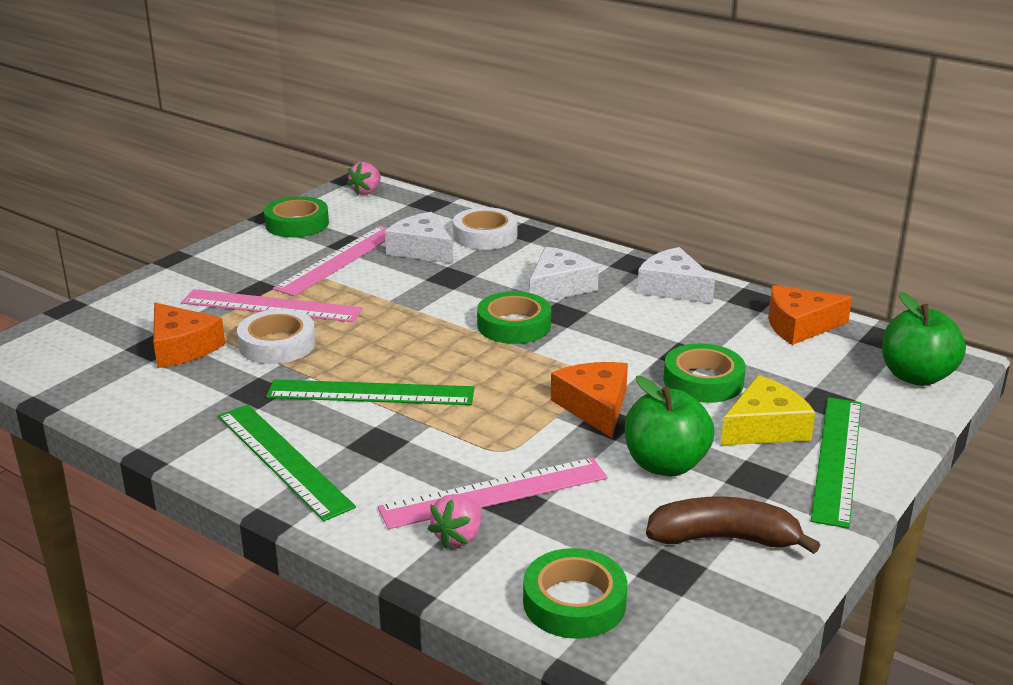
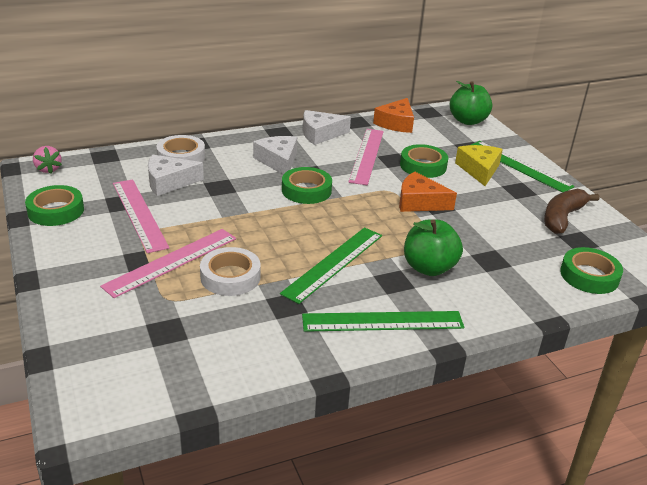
camera: 60 degrees left, 5 degrees up
(182, 347) = (185, 318): orange cheese -> none
(458, 537) = (511, 288): pink strawberry -> none
(494, 493) = (478, 262): pink ruler -> pink ruler (367, 155)
(665, 464) = (490, 206): green apple -> green apple (429, 268)

